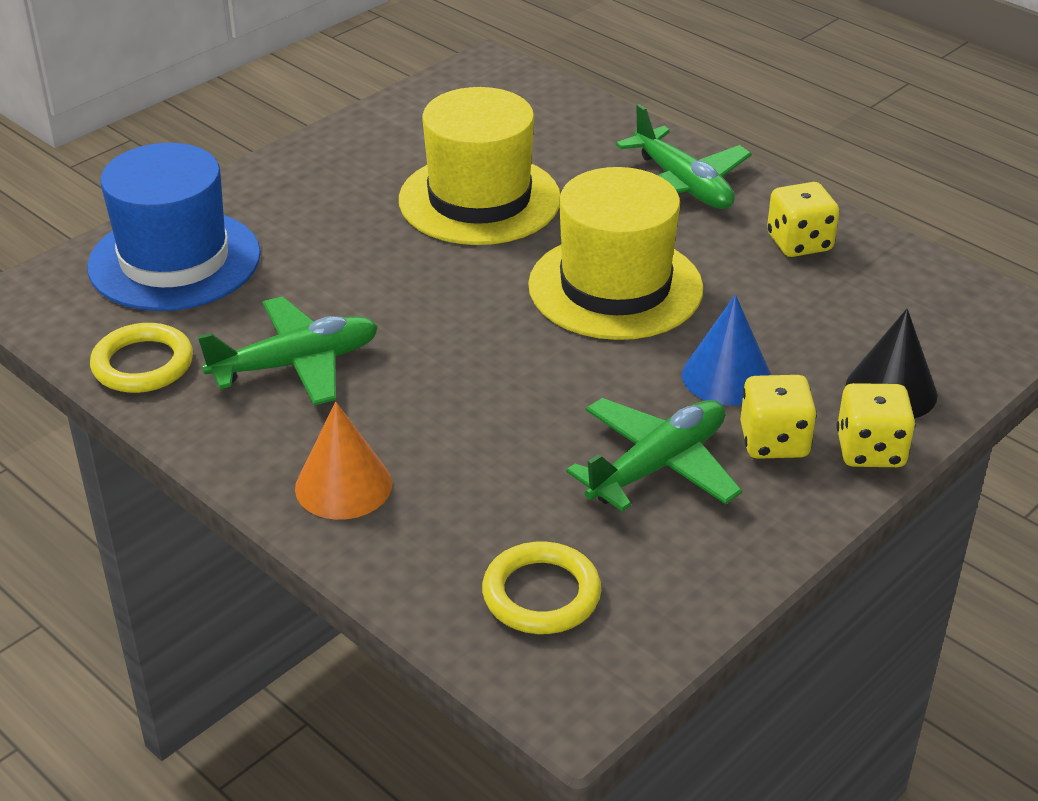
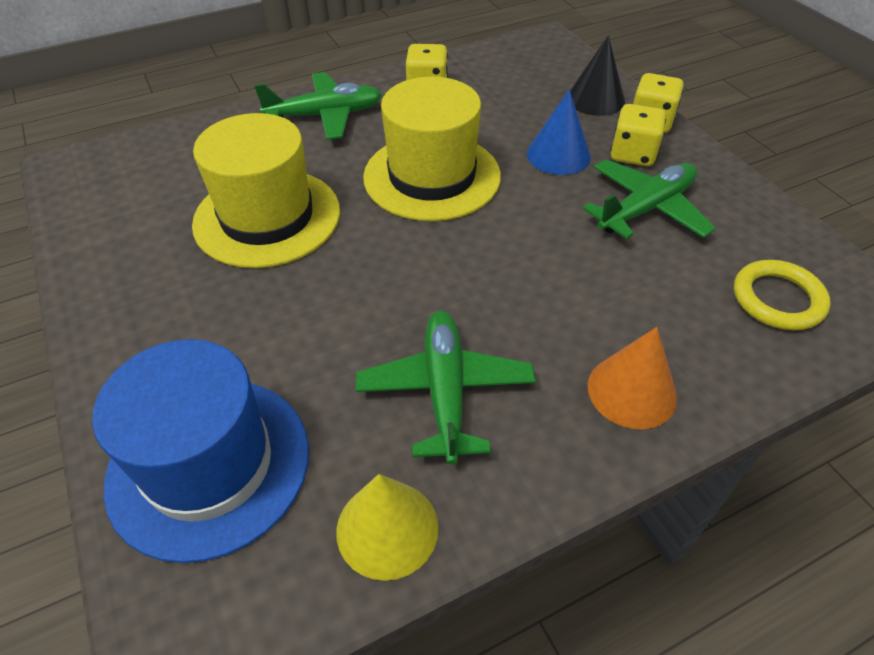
camera: 70 degrees left, 10 degrees up
(143, 364) = (387, 528): yellow ring -> yellow cone
(657, 466) = (646, 209): green plane -> green plane turned 75 degrees clockwise

